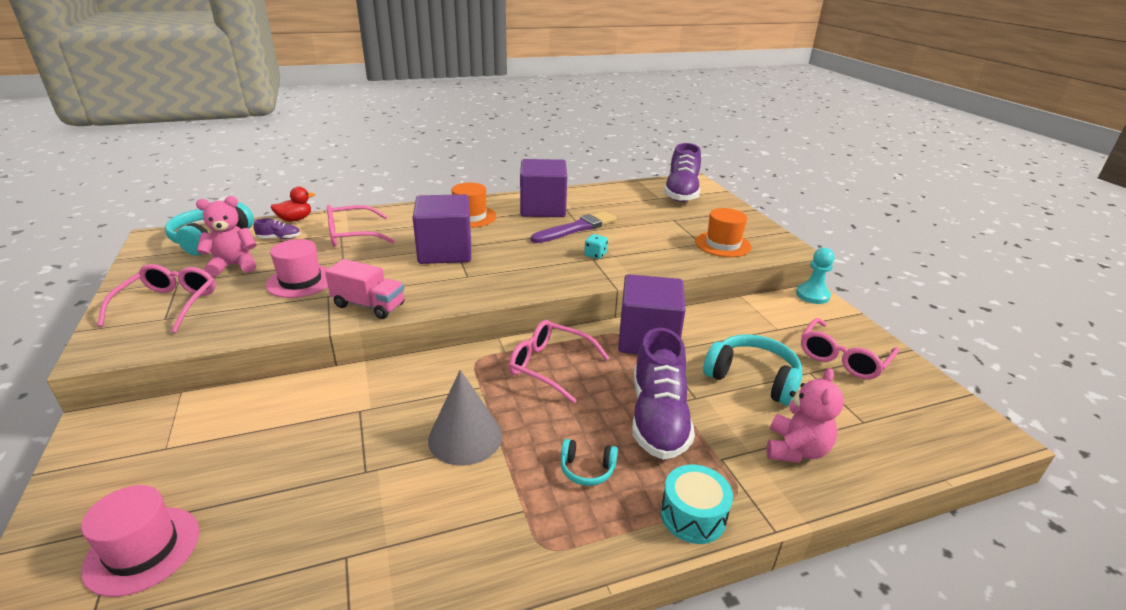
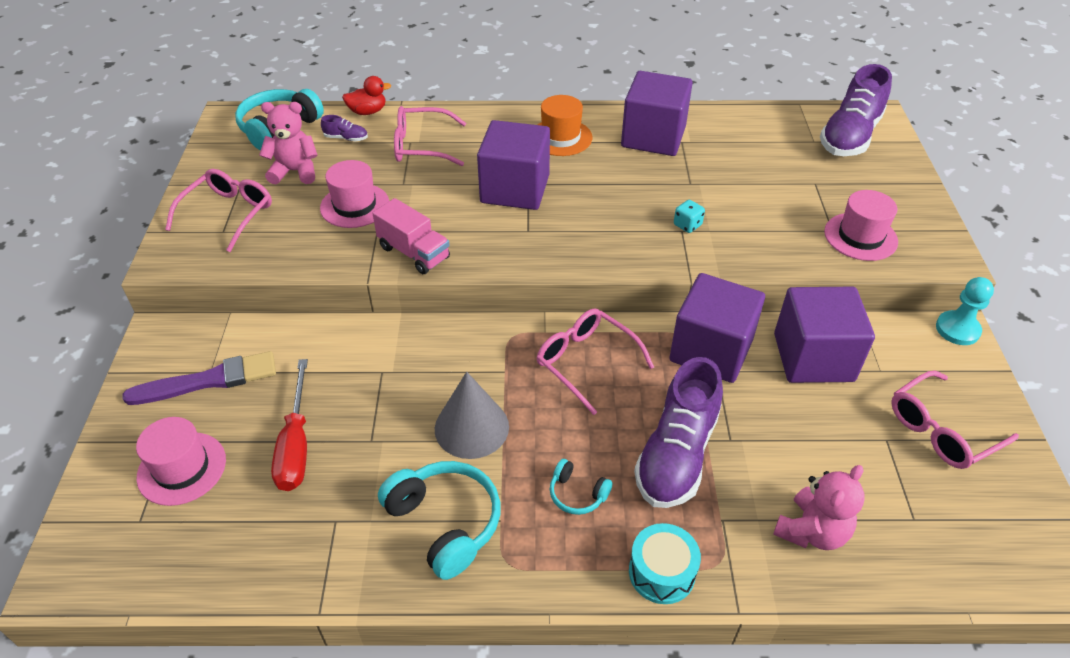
camera: 20 degrees right, 15 degrees up
(281, 494) = (296, 445): none -> red screwdriver
(576, 228) = (682, 177): purple brush -> purple brush (208, 380)
(723, 244) = (860, 237): orange hat -> pink hat
(726, 329) = (813, 357): none -> purple cube
(752, 378) = (810, 431): turquoise headphones -> turquoise headphones (445, 523)

